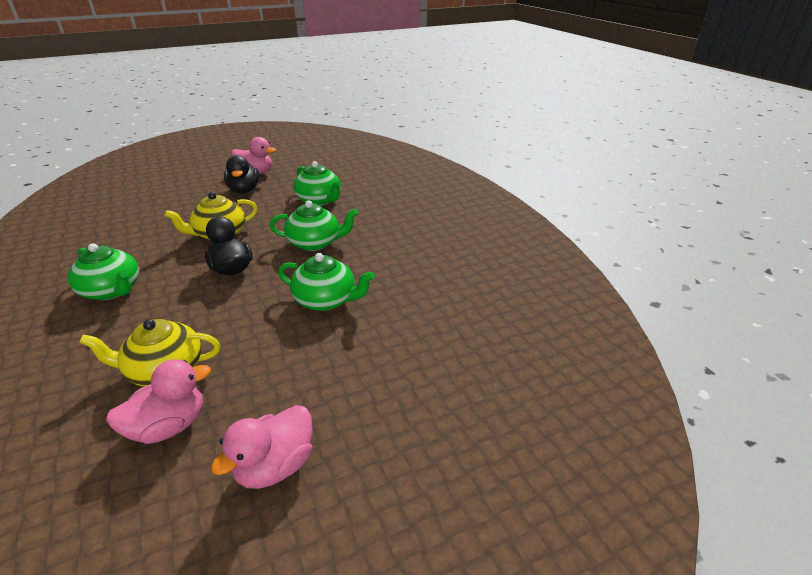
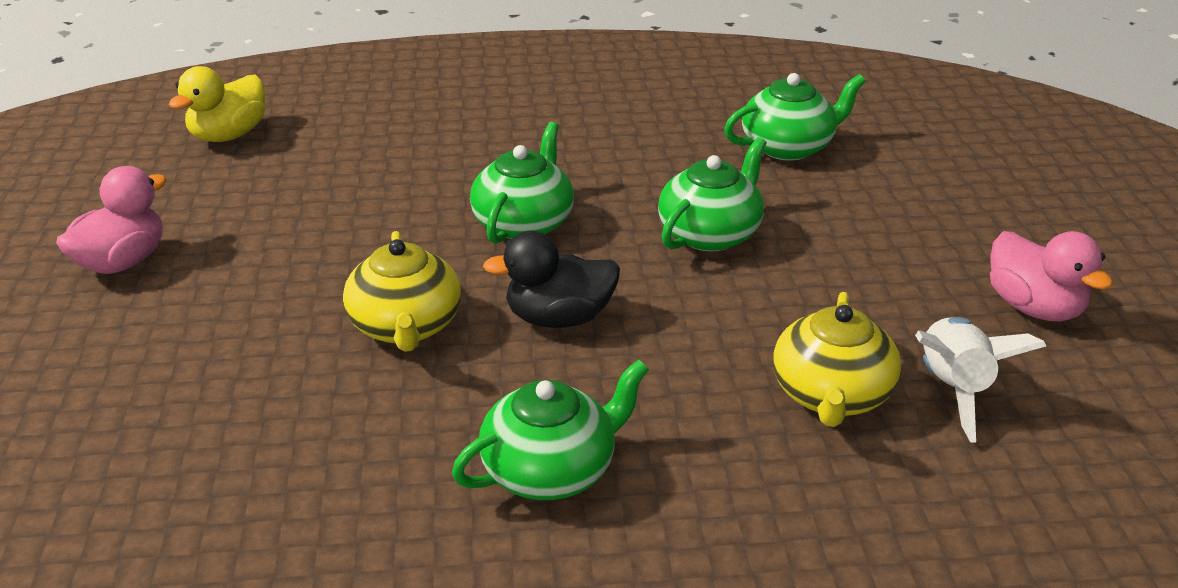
camera: 70 degrees left, 0 degrees up
(169, 426) = (953, 390): pink duck -> white rocket
(244, 190) = (210, 284): black duck -> none
(319, 200) = (353, 198): green teapot -> green teapot (788, 147)
(358, 165) = (228, 135): none -> yellow duck

